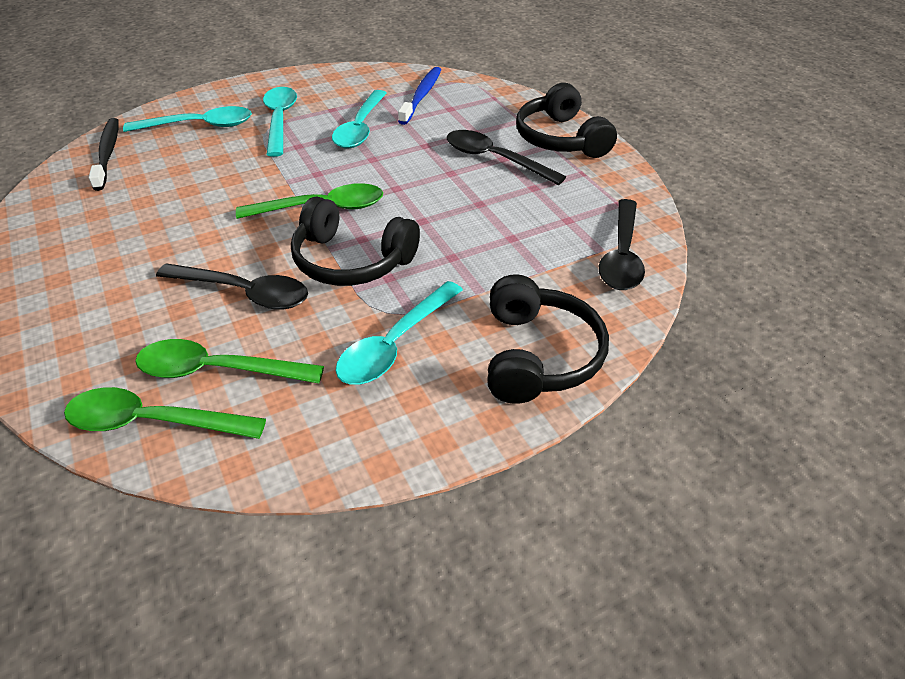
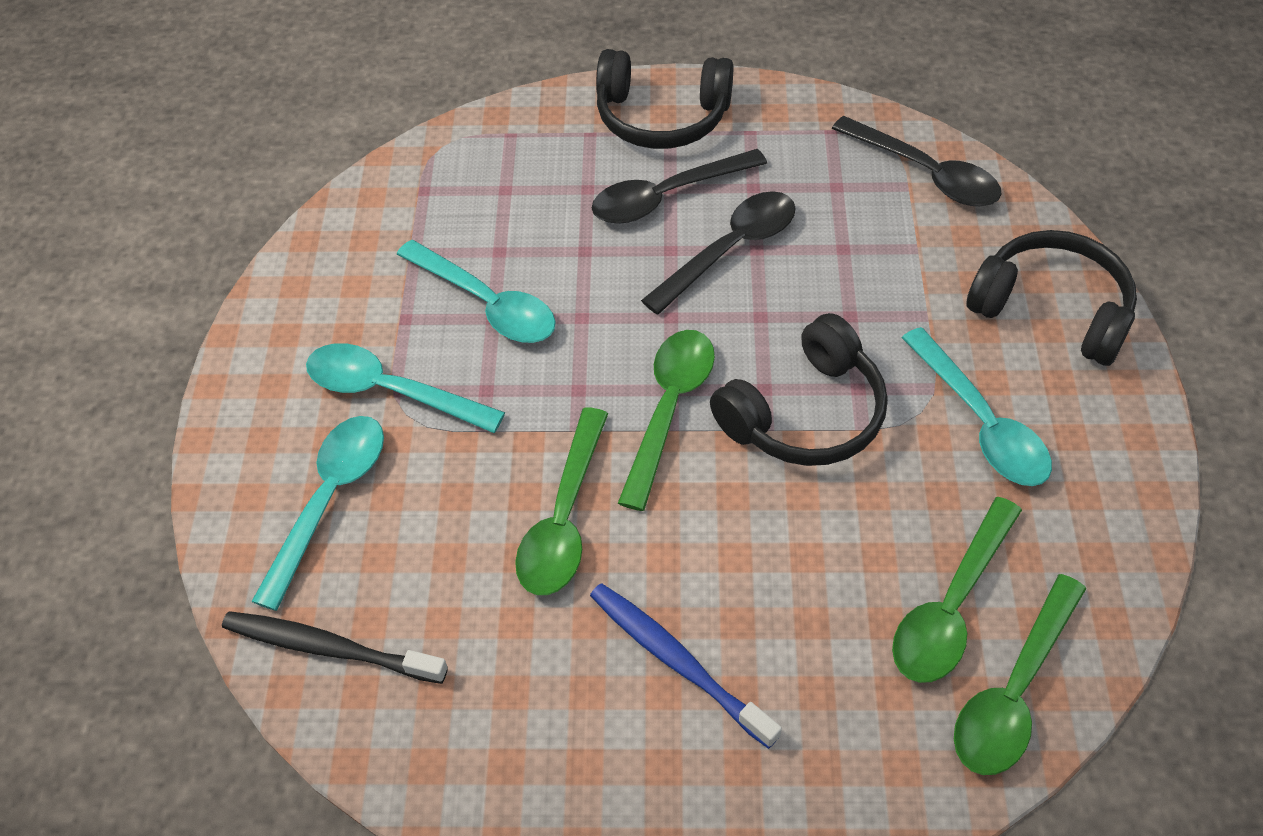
camera: 60 degrees left, 10 degrees up
(221, 195) = (564, 518): none -> green spoon
(244, 293) = (813, 544): black spoon -> black spoon (730, 250)
(422, 96) = (445, 205): blue toothbrush -> blue toothbrush (677, 661)

